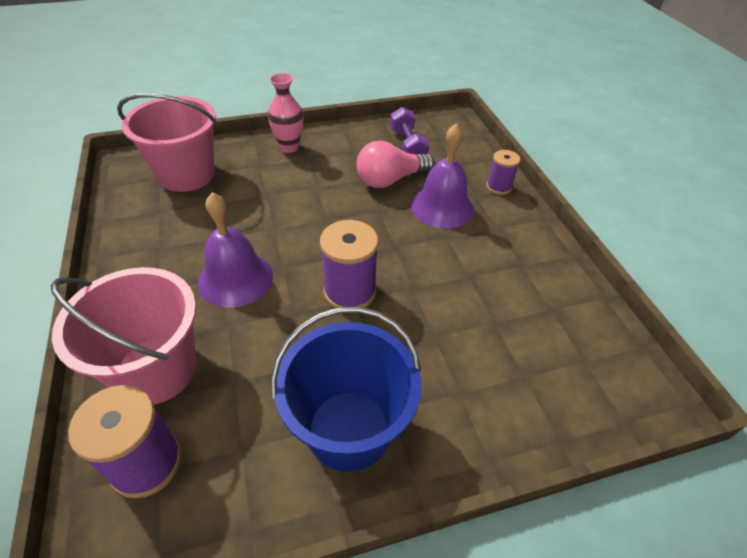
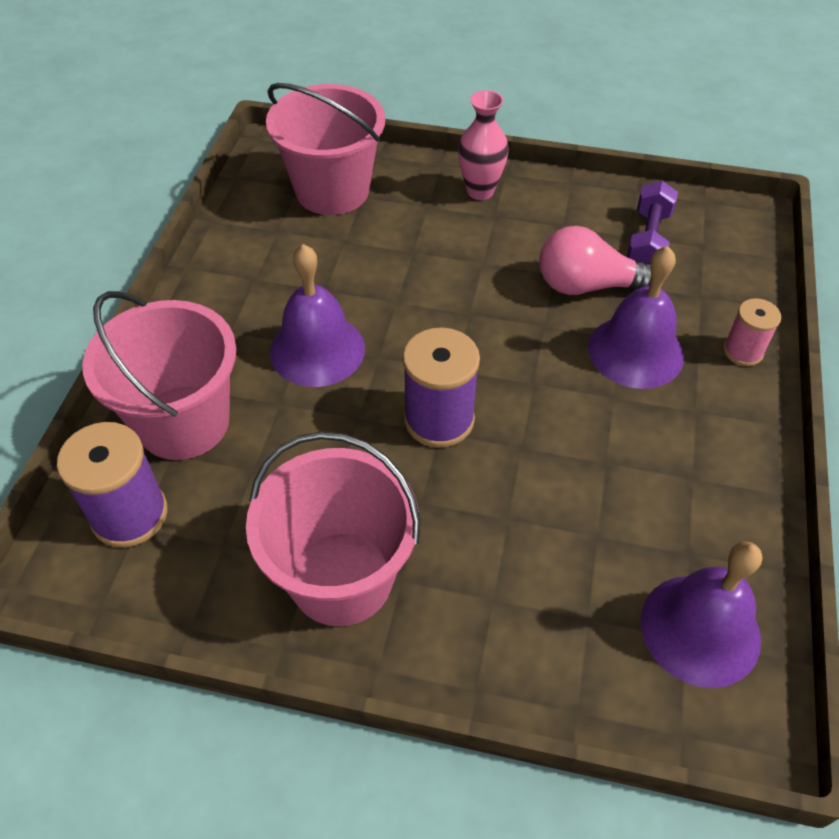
camera: 30 degrees right, 5 degrees up
(349, 429) = (341, 578): blue bucket -> pink bucket
(498, 187) = (742, 351): purple spool -> pink spool
(589, 352) = (700, 629): none -> purple bell

